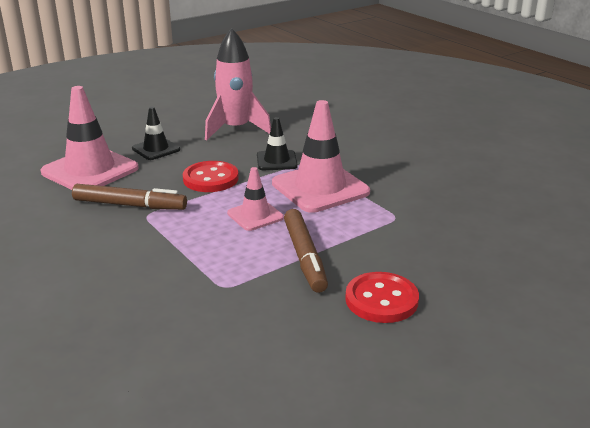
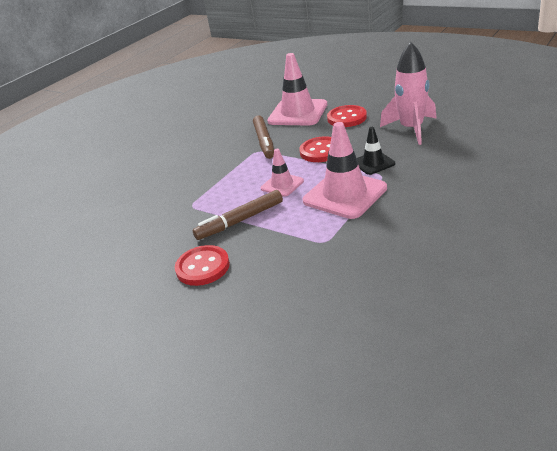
camera: 75 degrees right, 5 degrees up
(156, 149) = (347, 118): black traffic cone -> red button

